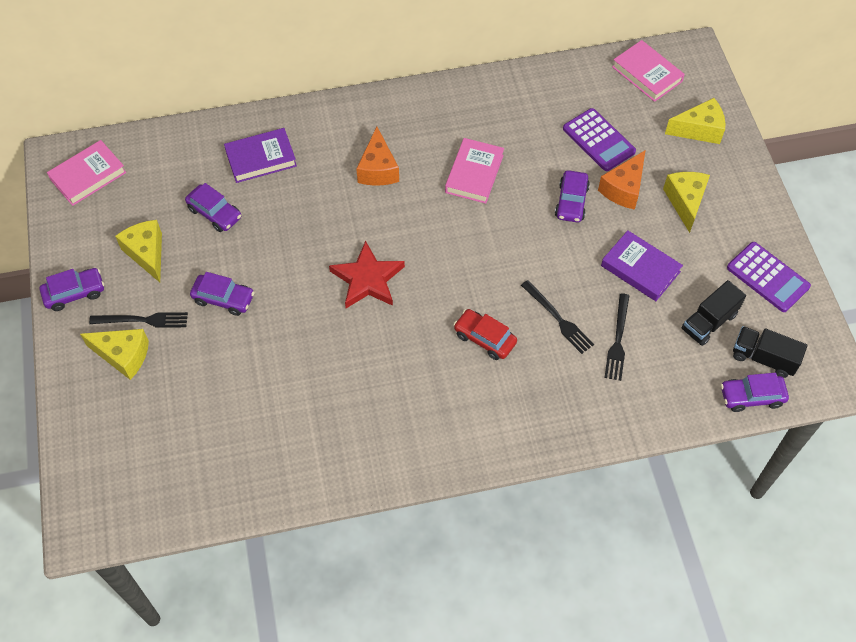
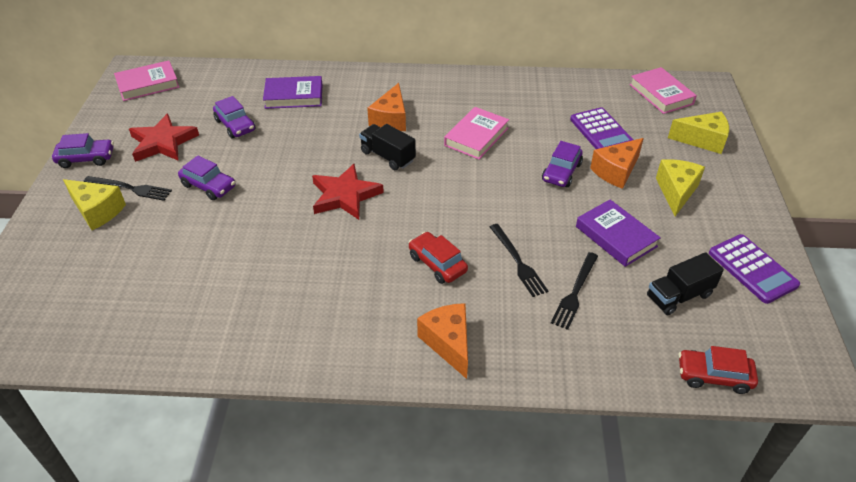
camera: 15 degrees right, 15 degrees down
(147, 253) = (163, 142): yellow cheese -> red star
(521, 420) = (448, 343): none -> orange cheese
(751, 396) = (714, 376): purple car -> red car
(763, 358) = (735, 341): black truck -> black truck (387, 156)

